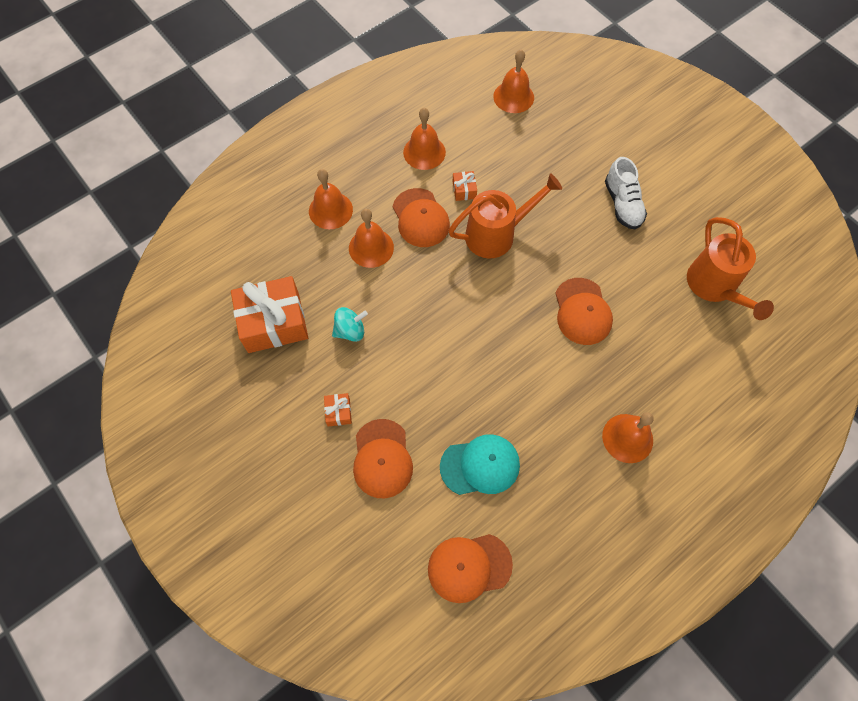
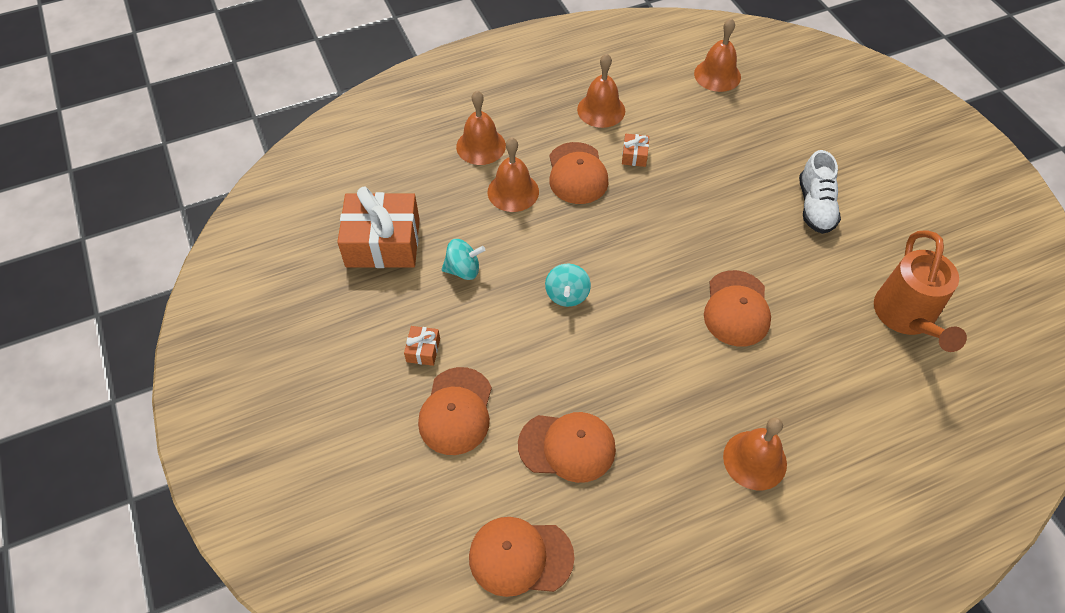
camera: 15 degrees right, 10 degrees down
(443, 333) = (567, 295): none -> turquoise spinning top
(480, 465) = (567, 447): turquoise cap -> orange cap
(497, 234) = (659, 207): orange watering can -> none

